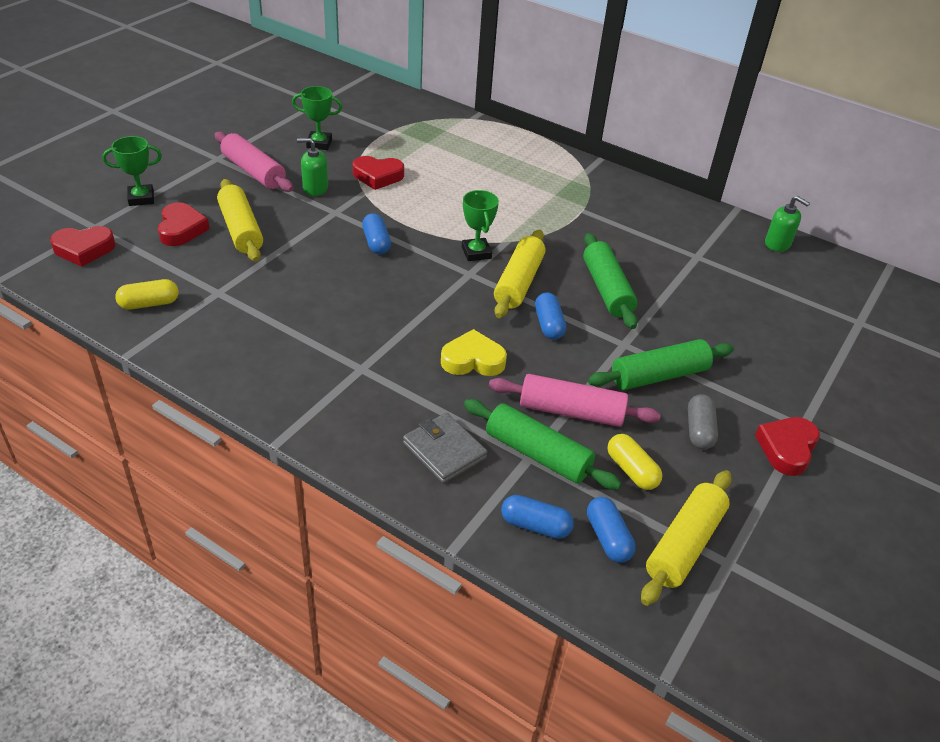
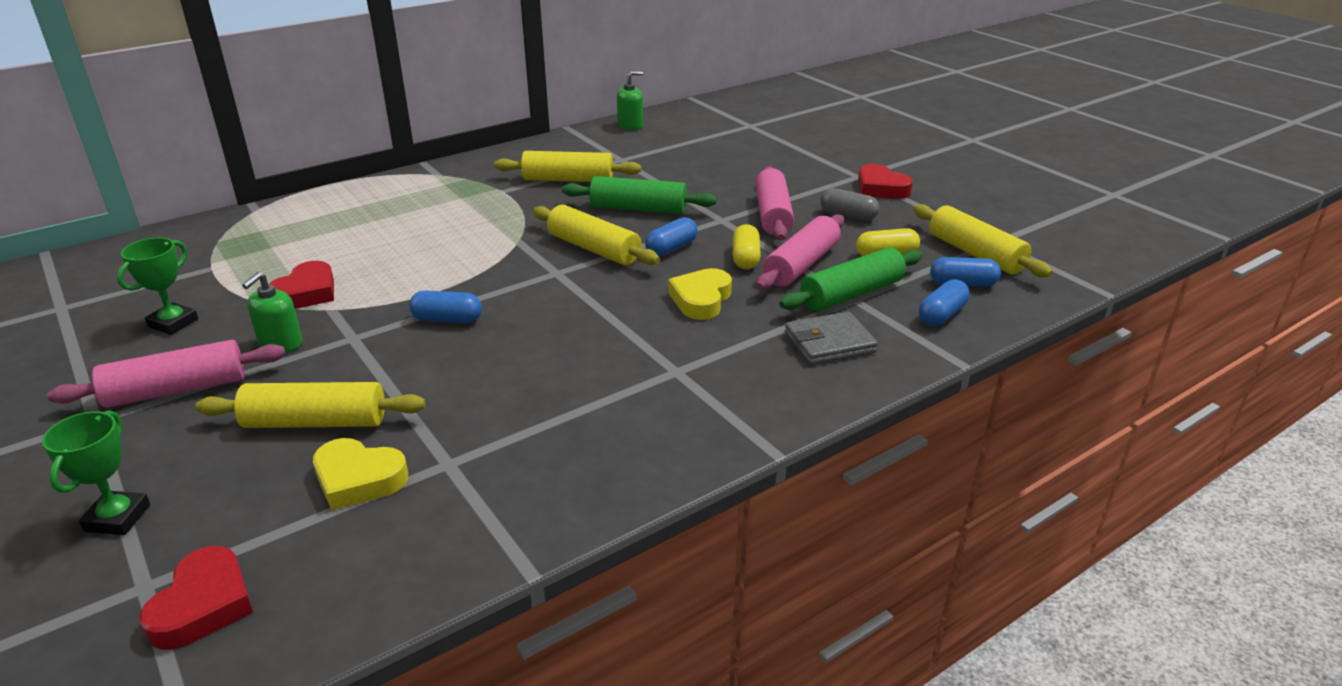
camera: 65 degrees left, 10 degrees down
(149, 304) = (423, 537): yellow capsule -> yellow capsule (745, 258)
(181, 229) = (255, 481): red heart -> none
(193, 264) = (358, 479): none -> yellow heart
(476, 253) = (523, 261): green trophy -> none
(548, 325) = (671, 248): blue capsule -> blue capsule turned 60 degrees counterclockwise
(630, 238) = (568, 180): none -> yellow rolling pin
(659, 376) = (773, 215): green rolling pin -> pink rolling pin

